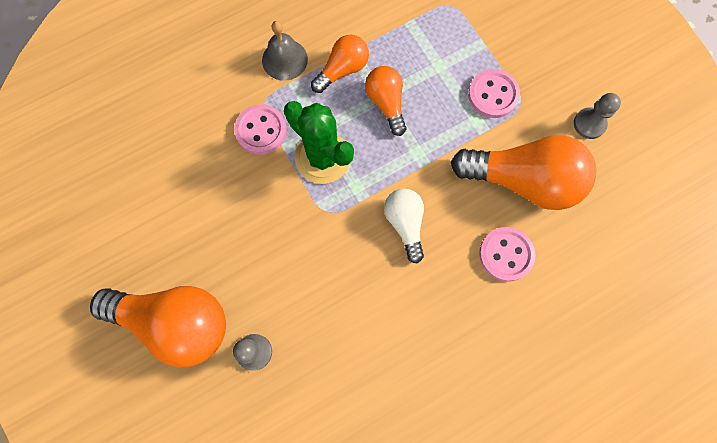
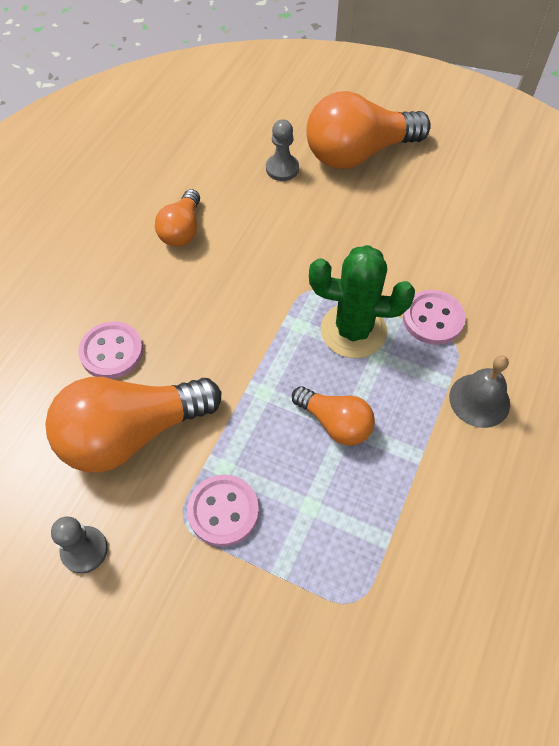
camera: 145 degrees right, 15 degrees down
(342, 70) = (411, 429): orange light bulb -> orange light bulb (182, 230)
(405, 224) = (228, 321): white light bulb -> none

